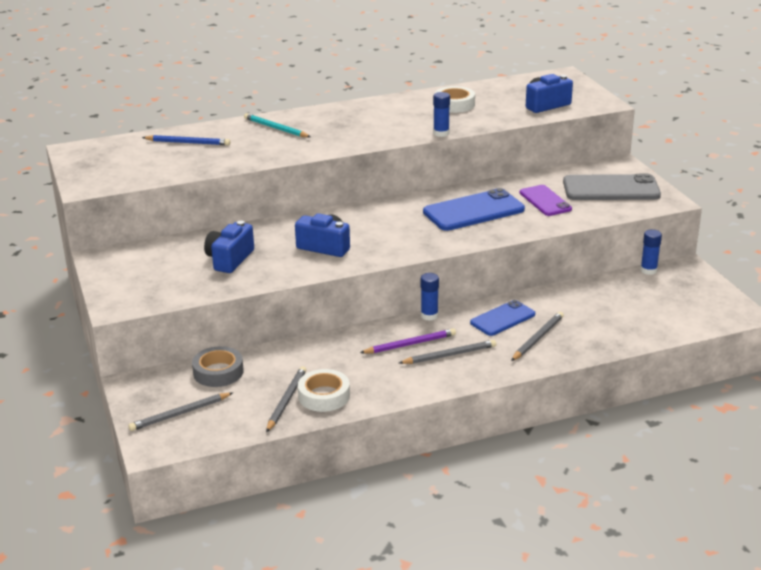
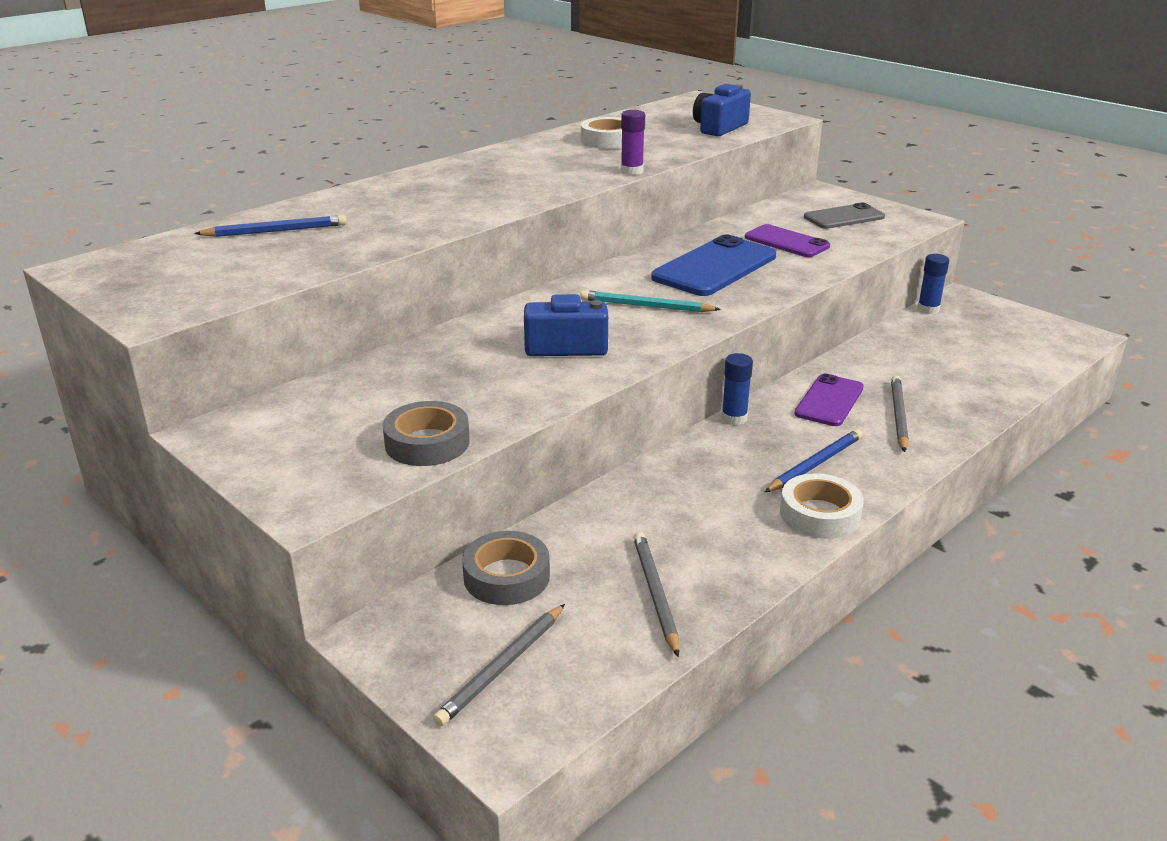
camera: 25 degrees left, 0 degrees up
(199, 287) = (427, 443): none -> grey tape
(229, 259) = (438, 392): blue camera -> none
(276, 128) = (395, 196): turquoise pencil -> turquoise pencil (646, 306)
(324, 396) = (704, 570): white tape -> white tape (819, 514)
(410, 344) = (748, 462): purple pencil -> none
(441, 133) = (632, 171): blue glue stick -> purple glue stick
(449, 355) = (815, 464): grey pencil -> blue pencil
(502, 318) = (829, 401): blue phone -> purple phone
(611, 189) = (844, 217): grey phone -> grey phone, size x0.63

